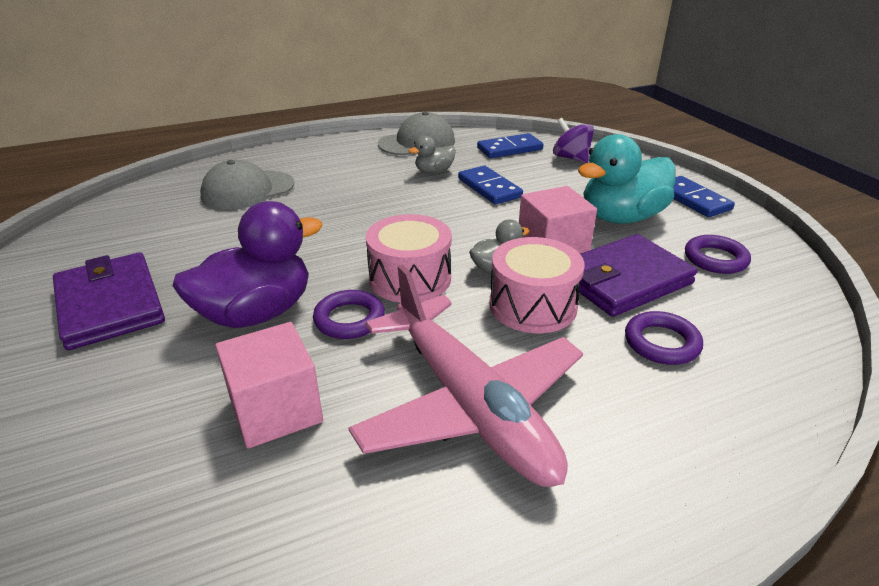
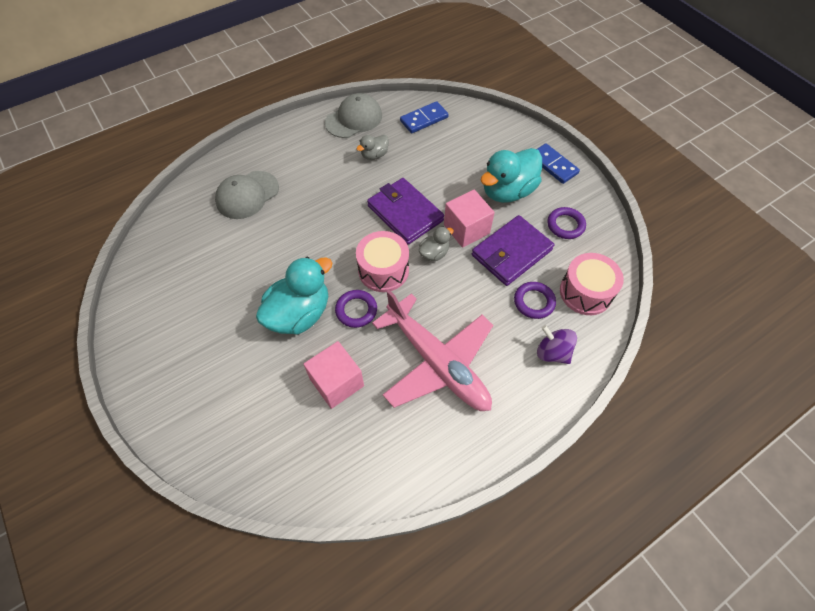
camera: 10 degrees left, 25 degrees up
(110, 305) = (206, 320): purple wallet -> purple wallet (405, 213)
(256, 313) = (299, 314): purple duck -> turquoise duck
(489, 188) = (417, 170): blue domino -> none
(533, 305) = (460, 283): pink drum -> pink drum (585, 292)
(571, 158) = (469, 125): purple spinning top -> purple spinning top (552, 352)

